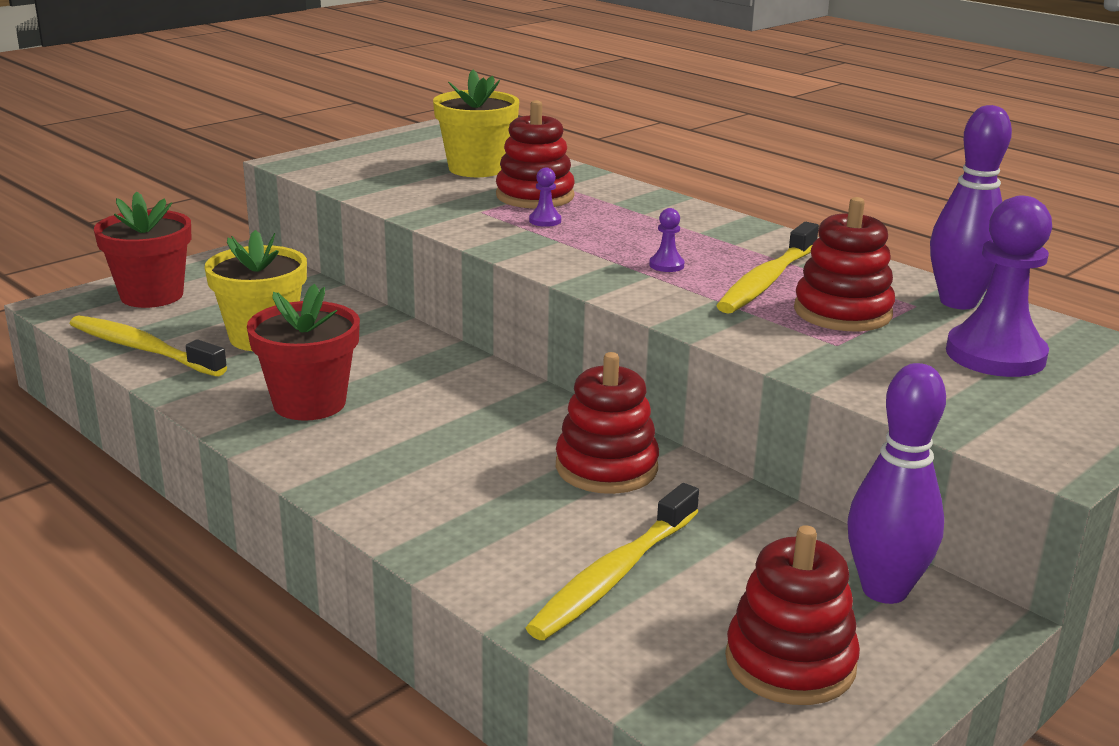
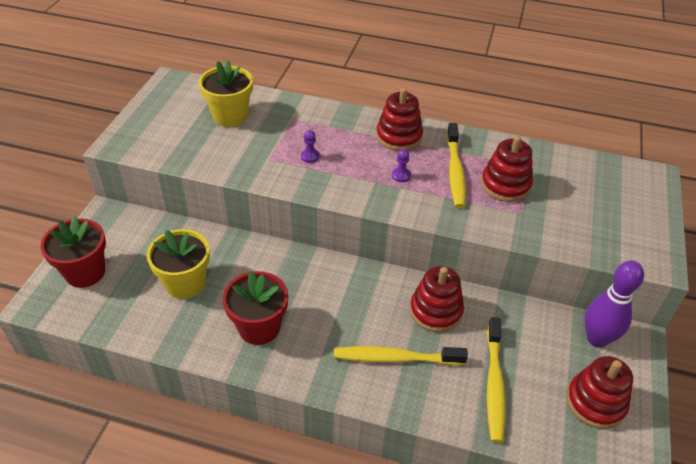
camera: 30 degrees left, 20 degrees up
(143, 349) = (126, 323): yellow toothbrush -> yellow toothbrush (396, 358)
(535, 196) = (285, 134): red stacking toy -> red stacking toy (399, 136)
(958, 302) = (544, 157): purple bowling pin -> none
(995, 355) = (586, 194): purple pawn -> none

